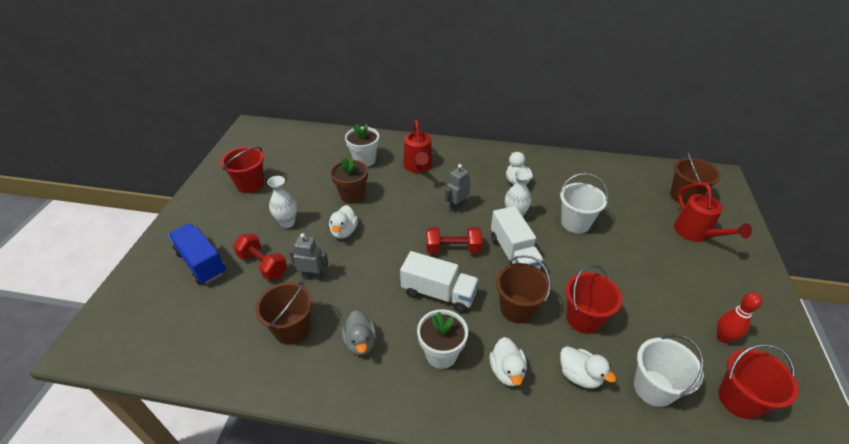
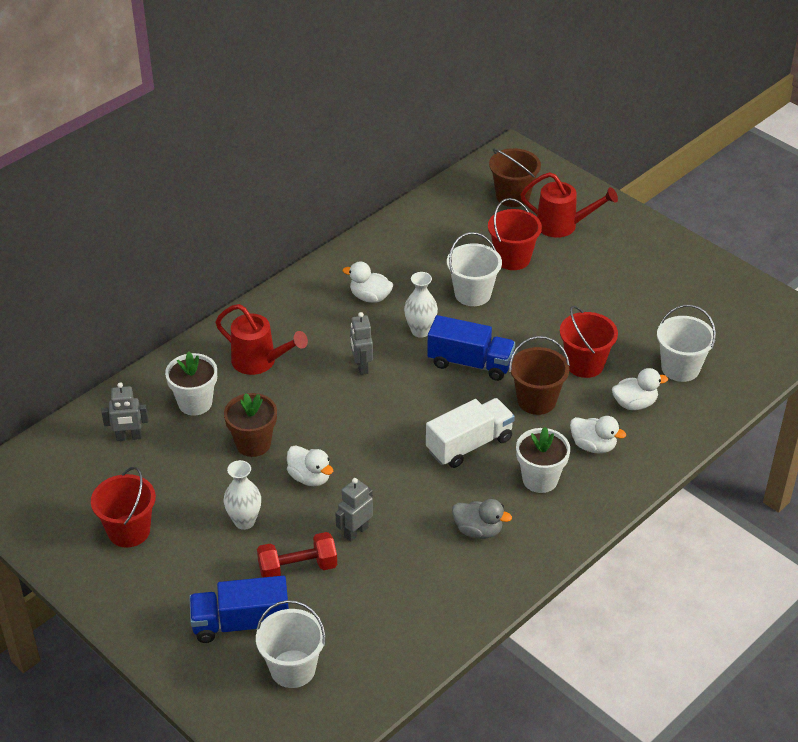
camera: 55 degrees left, 0 degrees up
(172, 307) = (293, 669): none -> white bucket
(292, 329) = (416, 576): brown bucket -> none
(319, 151) = (129, 437): none -> grey robot
(453, 249) = (421, 403): red dumbbell -> none
(514, 254) = (470, 363): white truck -> blue truck
(723, 337) = (674, 295): red bowling pin -> none
(739, 399) = (727, 329): red bucket -> red bucket (512, 258)

